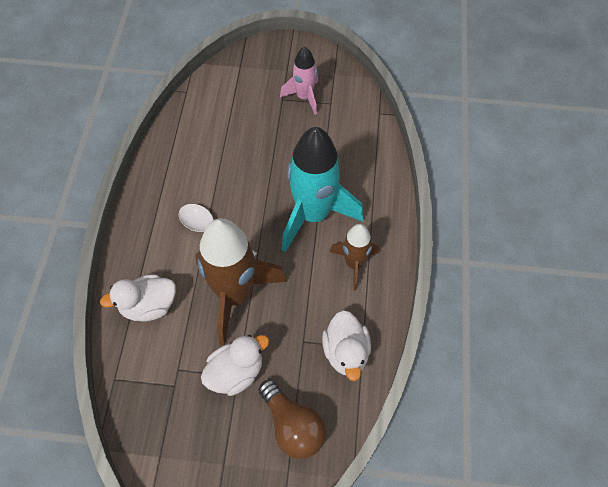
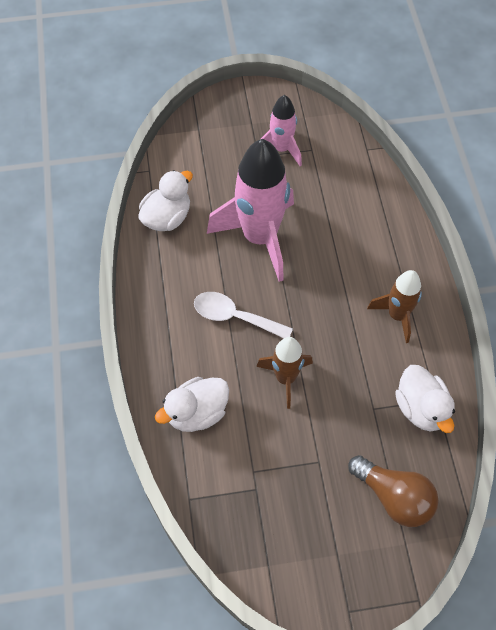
camera: 15 degrees left, 0 degrees up
(235, 295) = (285, 378): brown rocket -> brown rocket, size x0.55
(236, 372) = (315, 458): white duck -> white duck (167, 218)
(258, 168) = (260, 237): none -> pink rocket
(313, 215) = (336, 274): turquoise rocket -> none

